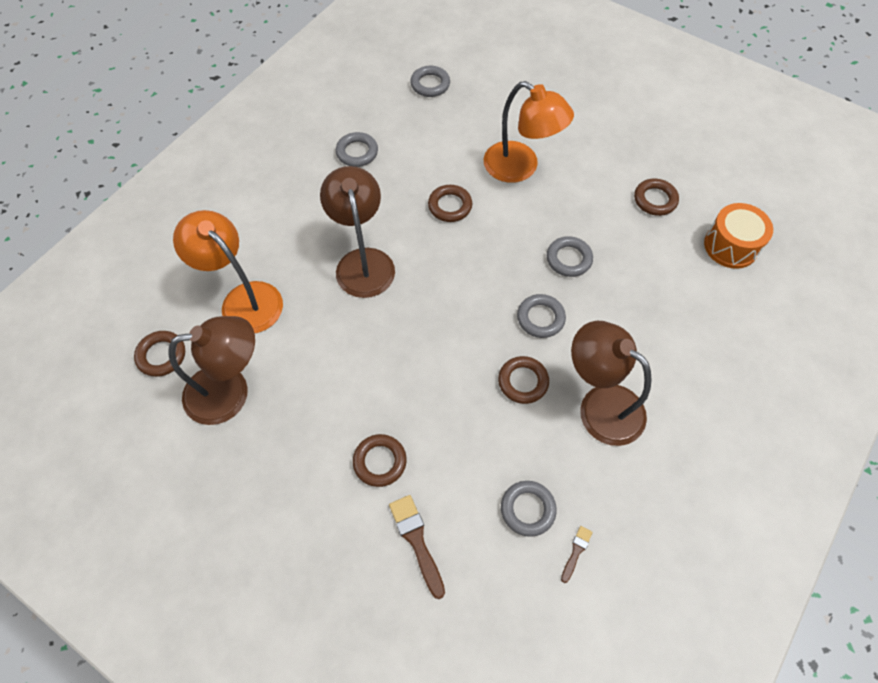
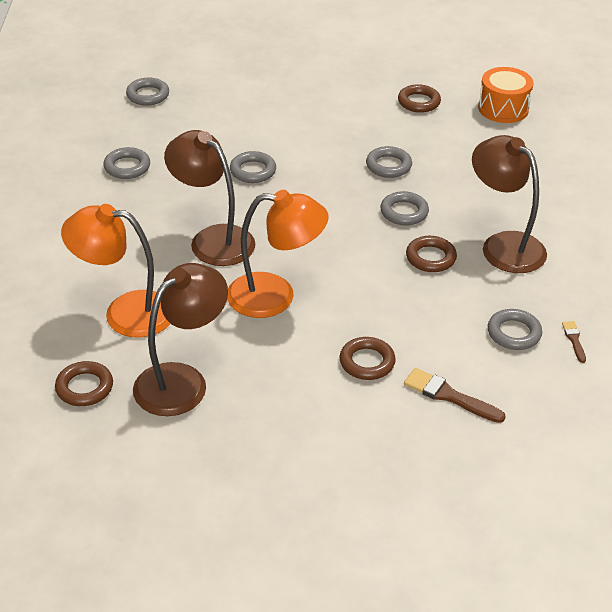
camera: 35 degrees left, 20 degrees down
(450, 206) = (253, 171): brown ring -> grey ring
(520, 168) = (288, 123): orange lamp -> orange lamp (275, 296)
(600, 405) = (503, 245): brown lamp -> brown lamp turned 45 degrees clockwise

